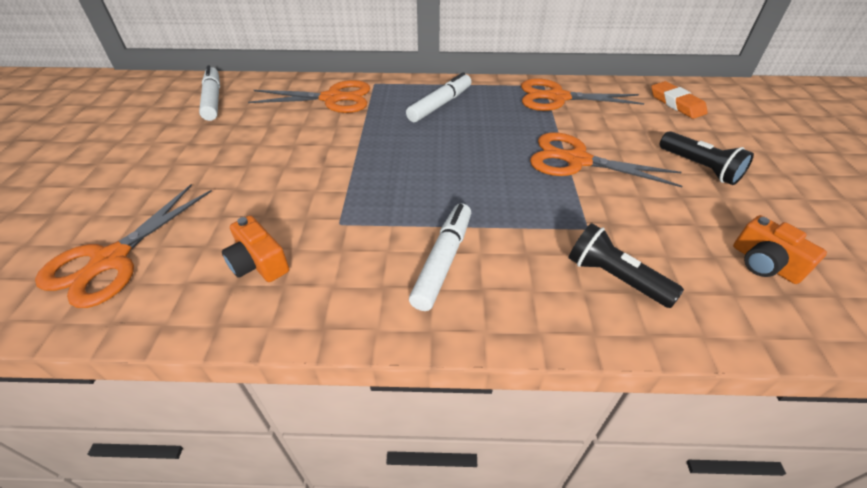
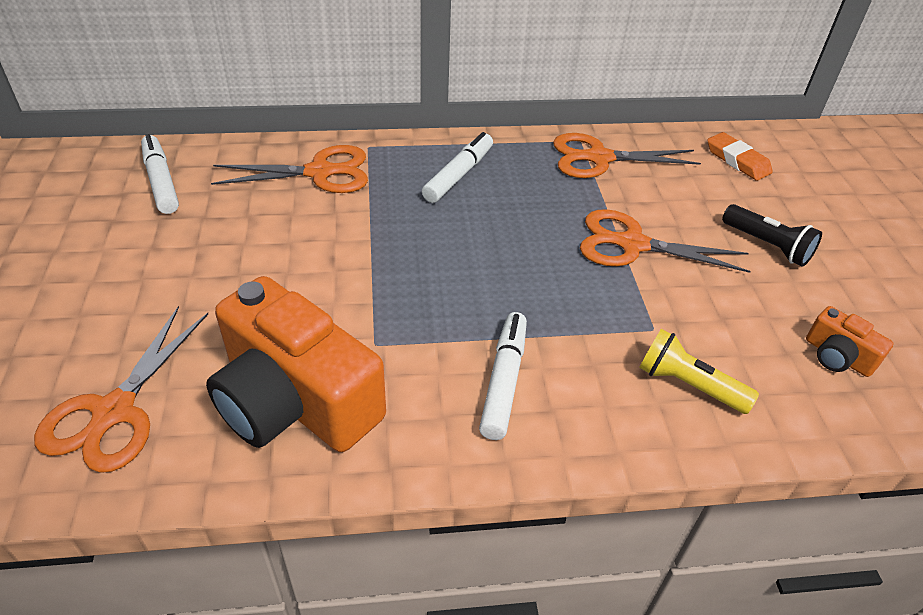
camera: 10 degrees left, 0 degrees up
(258, 263) = (295, 400): orange camera -> orange camera, size x2.28
(614, 277) = (688, 385): black flashlight -> yellow flashlight

